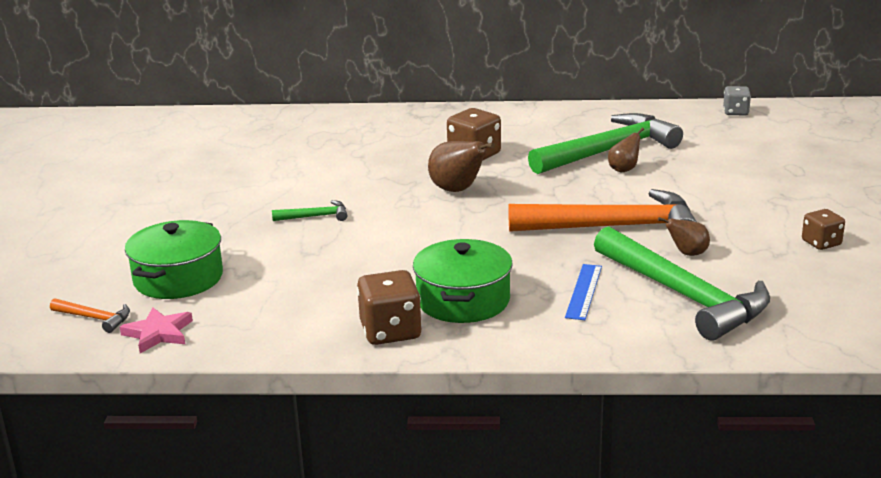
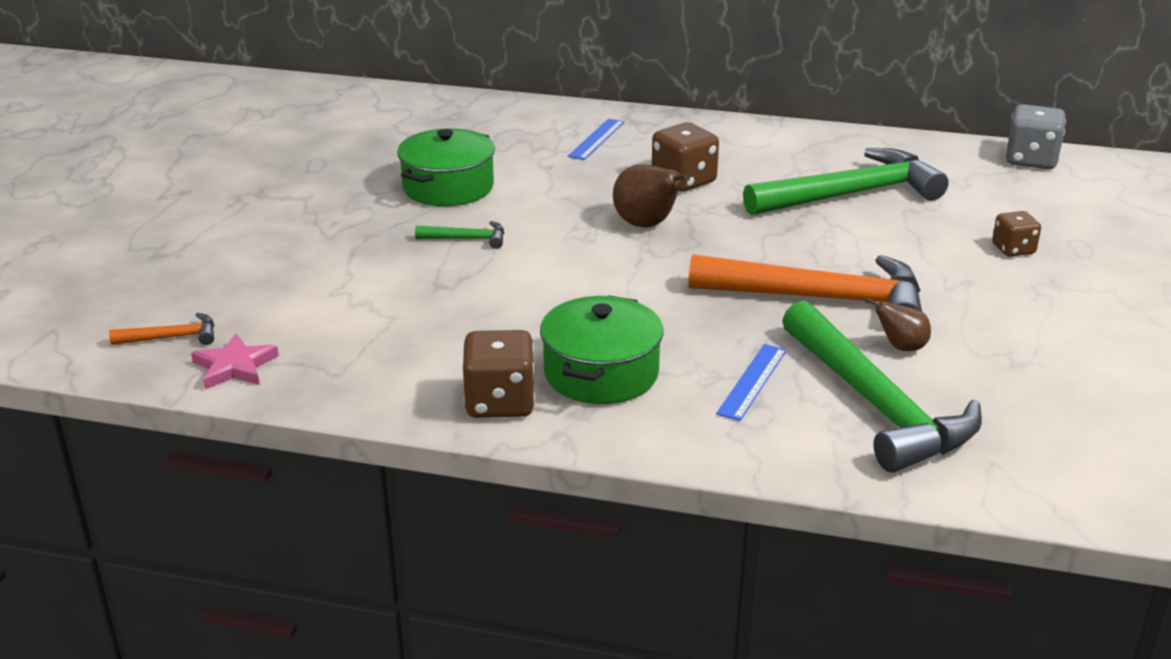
camera: 10 degrees right, 5 degrees up
(95, 318) = (172, 337): orange hammer -> orange hammer turned 45 degrees counterclockwise
(178, 278) = (283, 299): green pot -> green pot (448, 187)
(392, 132) = (596, 139): none -> blue ruler
(624, 169) = (861, 222): brown pear -> none
(735, 112) = (1030, 160): grey dice -> grey dice, size x1.62
(821, 243) = (1080, 355): brown dice -> brown dice (1013, 249)

